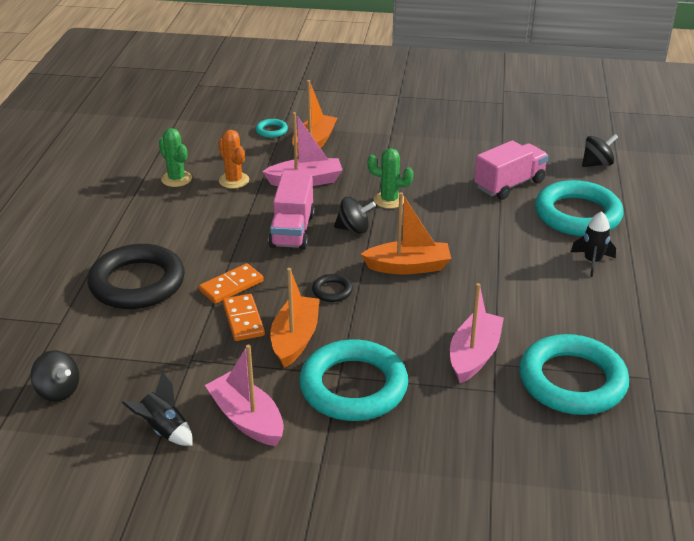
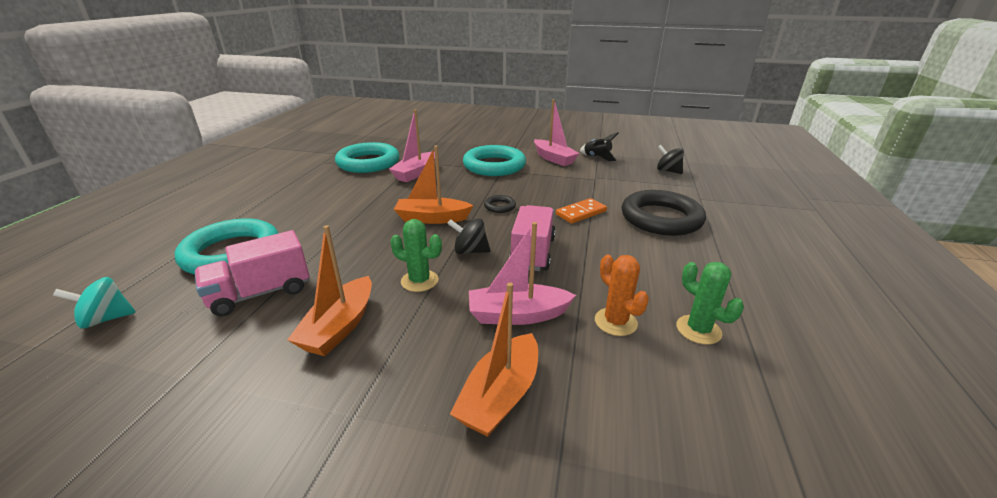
camera: 175 degrees left, 5 degrees down
(243, 320) = (566, 194): orange domino -> none
(271, 131) = (581, 444): turquoise ring -> none
(295, 339) = (528, 184): orange boat -> orange boat (339, 327)
(592, 262) = (276, 214): black rocket -> none
(597, 164) = (106, 319): black spinning top -> turquoise spinning top

